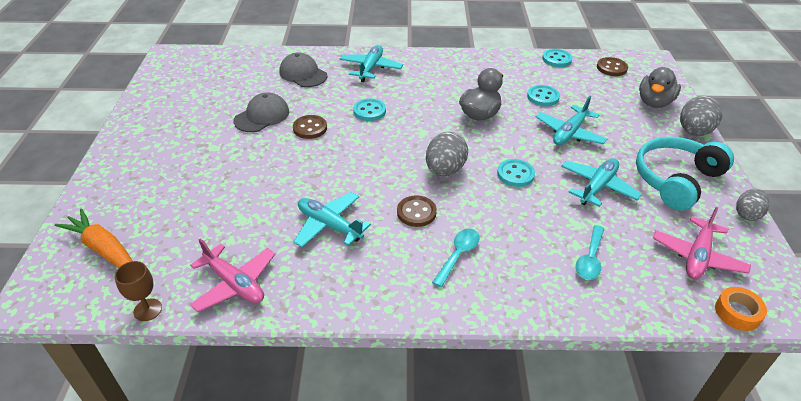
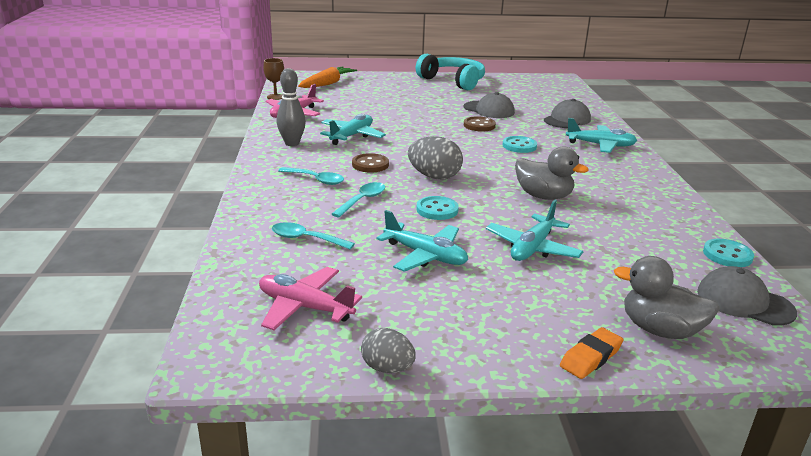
camera: 85 degrees right, 15 degrees down
(349, 280) = (292, 143): none -> grey bowling pin
(503, 220) = (362, 200): none -> turquoise spoon
(543, 97) = (610, 236): turquoise button -> none
(569, 133) = (532, 248): turquoise plane -> turquoise plane turned 90 degrees counterclockwise
(611, 68) = (744, 302): brown button -> grey cap
(676, 180) = (454, 317): turquoise headphones -> turquoise headphones (453, 81)
(694, 132) = (590, 357): grey egg -> orange eraser
(737, 312) = (212, 318): orange tape -> none

